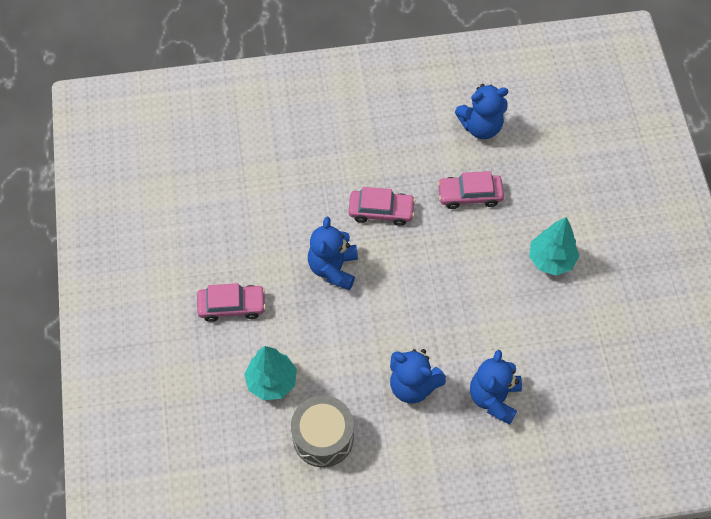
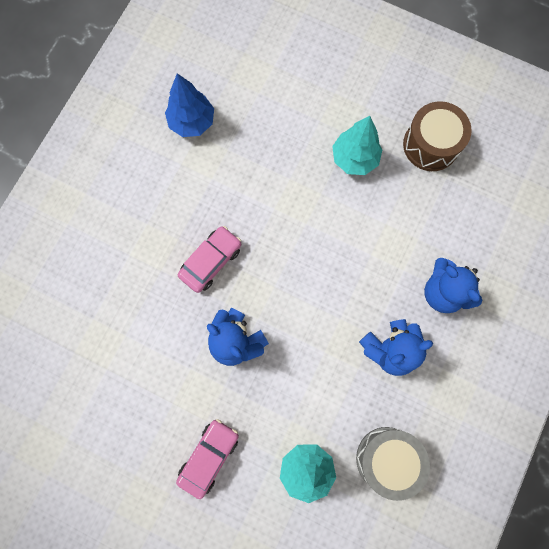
camera: 55 degrees left, 15 degrees up
(469, 195) = (250, 178): pink car -> none
(481, 126) = (192, 122): blue teddy bear -> blue tree
(613, 310) = (431, 145): none -> brown drum

